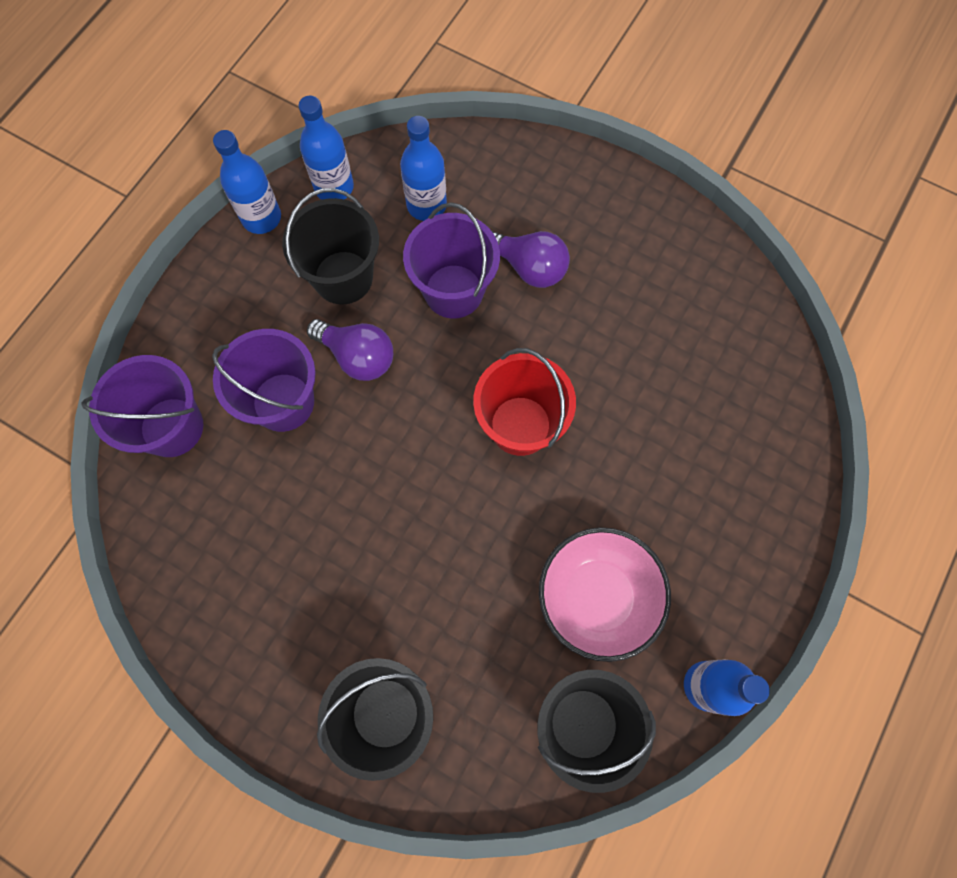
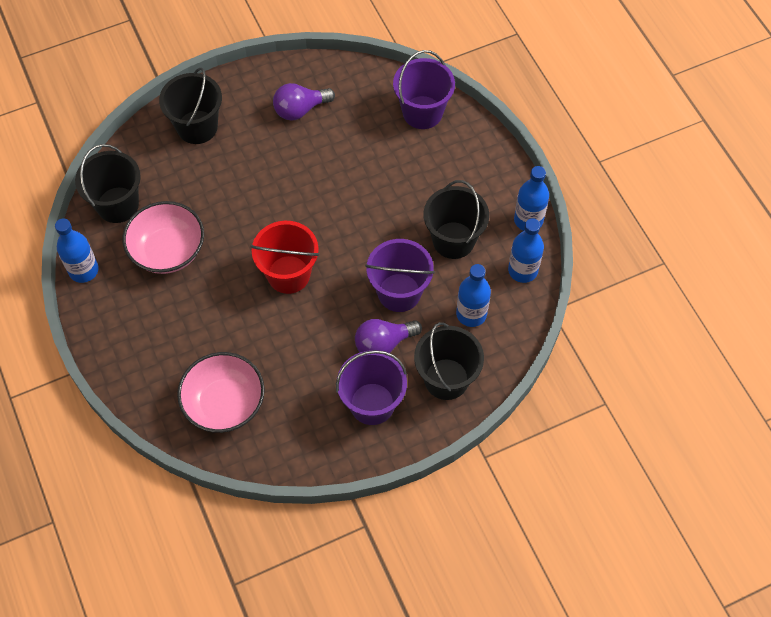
camera: 125 degrees right, 10 degrees down
(283, 402) = (396, 169): purple bucket -> purple bucket (372, 404)
(357, 356) = (395, 219): purple light bulb -> purple light bulb (300, 109)
(521, 184) = (446, 379): none -> black bucket
(727, 379) = (224, 403): none -> pink bowl

